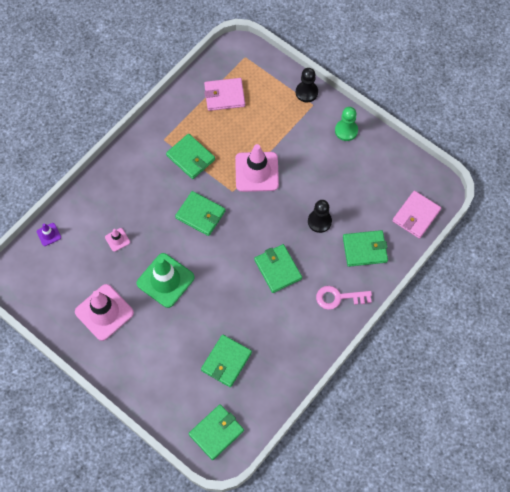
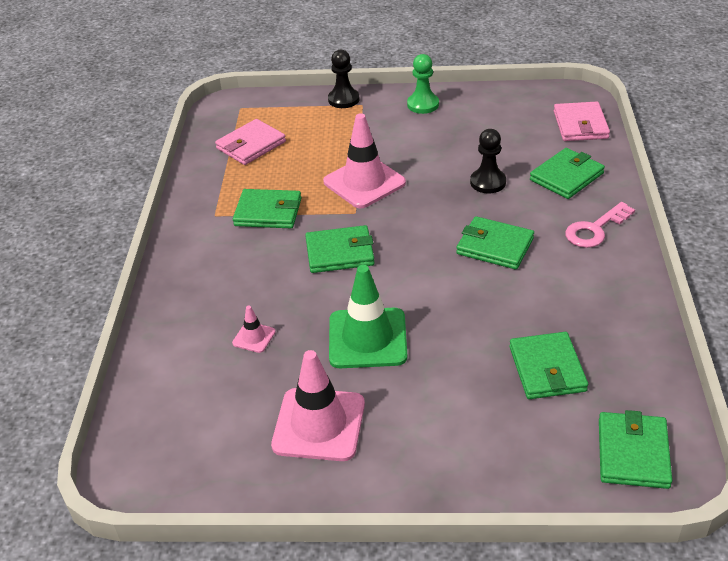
camera: 35 degrees left, 25 degrees down
(49, 234) = (143, 390): purple traffic cone -> none

